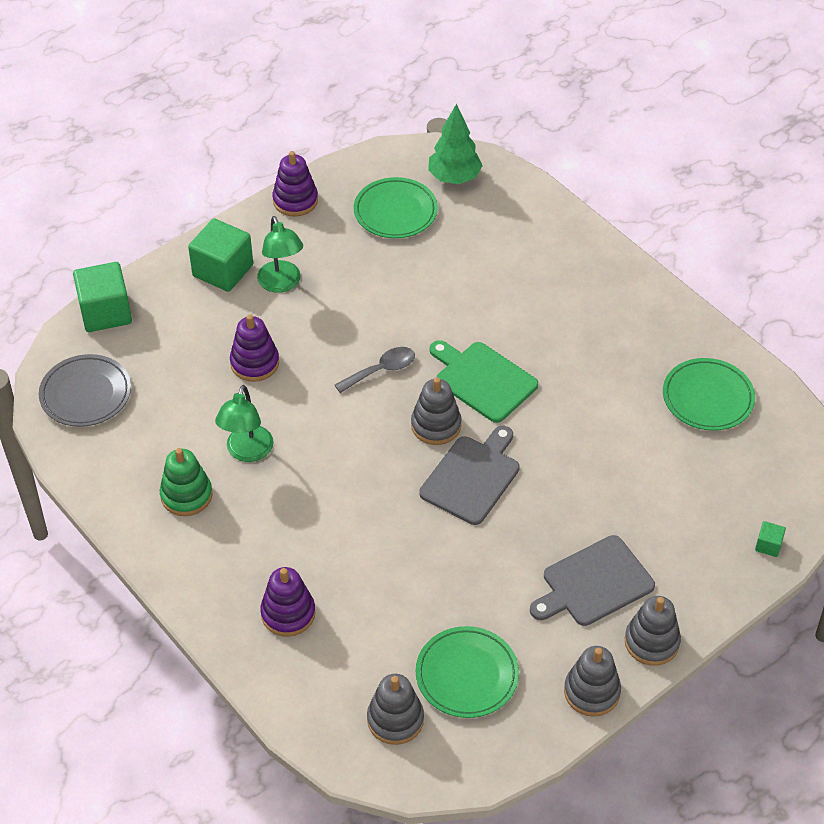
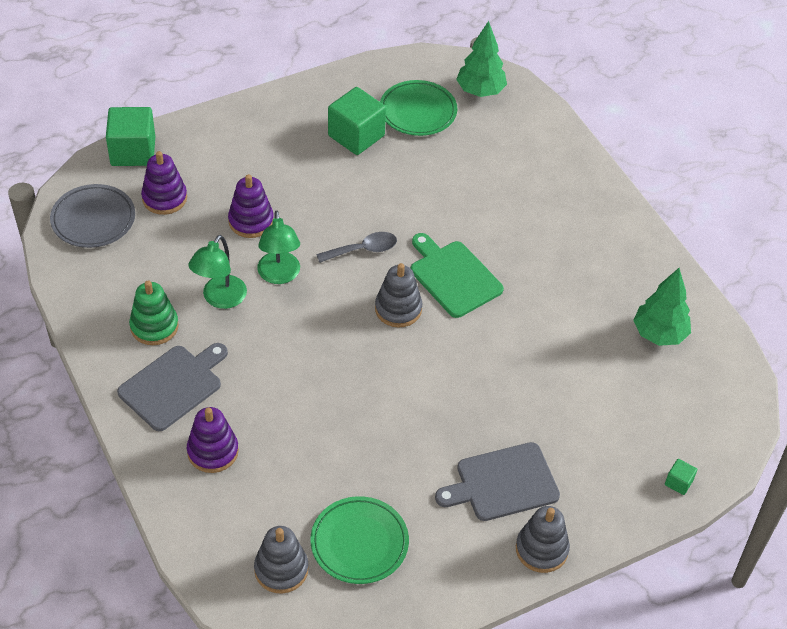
camera: 10 degrees right, 0 degrees up
(223, 270) = (247, 134): green cube -> green cube (356, 136)
(282, 284) = (296, 156): green lamp -> green lamp (279, 275)
(295, 200) = (330, 85): purple stacking toy -> purple stacking toy (164, 198)
(472, 477) = (418, 362): grey cutting board -> grey cutting board (173, 386)
(591, 692) = (471, 584): grey stacking toy -> none
(707, 398) = (659, 334): green plate -> green tree

